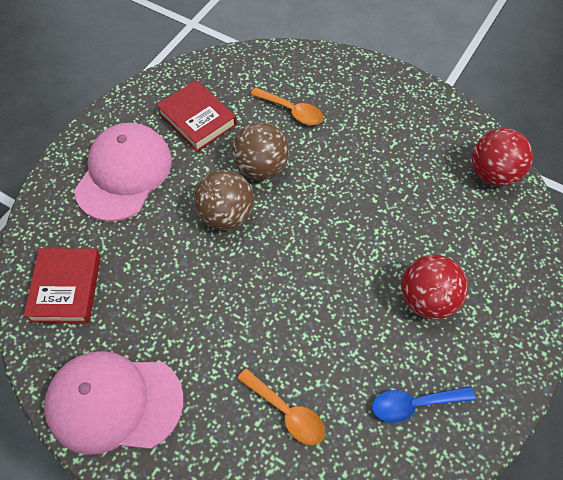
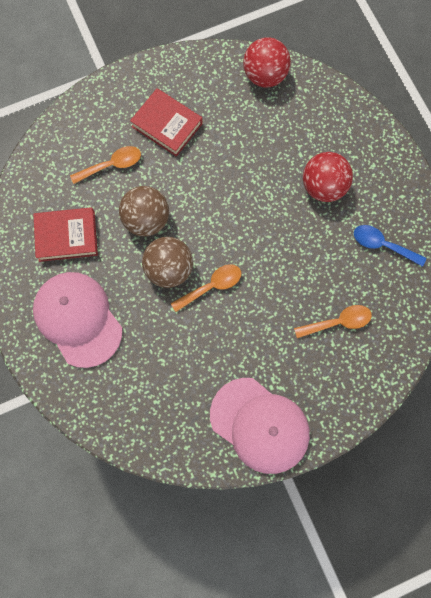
camera: 55 degrees left, 15 degrees up
(66, 288) = (150, 413): red book -> red book (167, 125)
(114, 402) = (260, 425): pink cap -> pink cap turned 90 degrees counterclockwise
(236, 262) = (211, 286): none -> orange spoon
(414, 404) = (382, 245): blue spoon -> blue spoon turned 90 degrees clockwise

